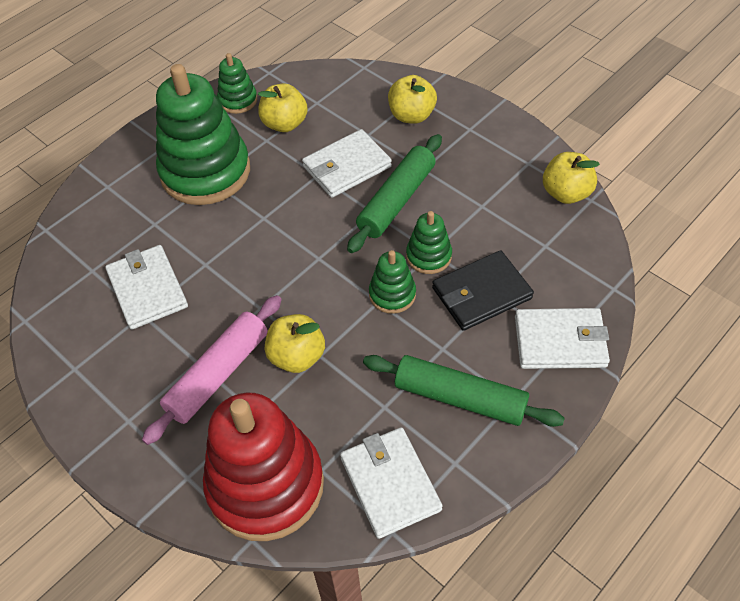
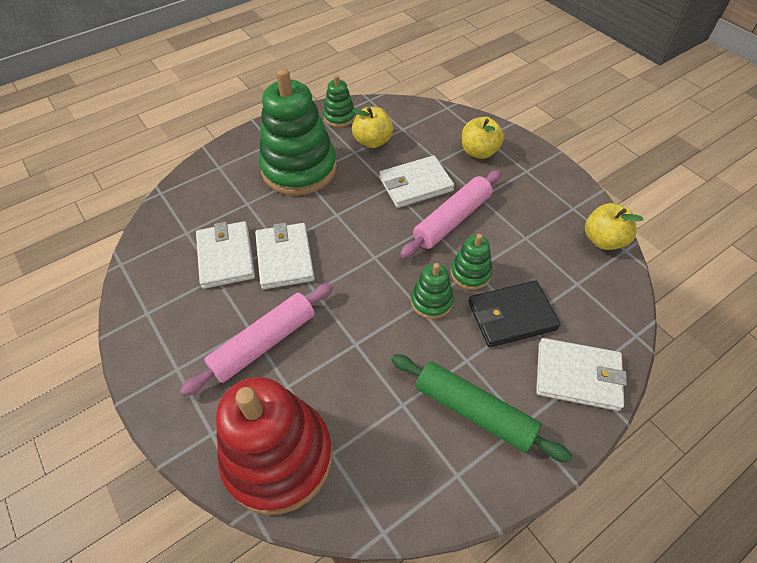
camera: 10 degrees right, 0 degrees up
(297, 356) = (335, 341): yellow apple -> none
(390, 483) = (392, 482): white wallet -> white wallet (285, 258)
(396, 200) = (452, 220): green rolling pin -> pink rolling pin

